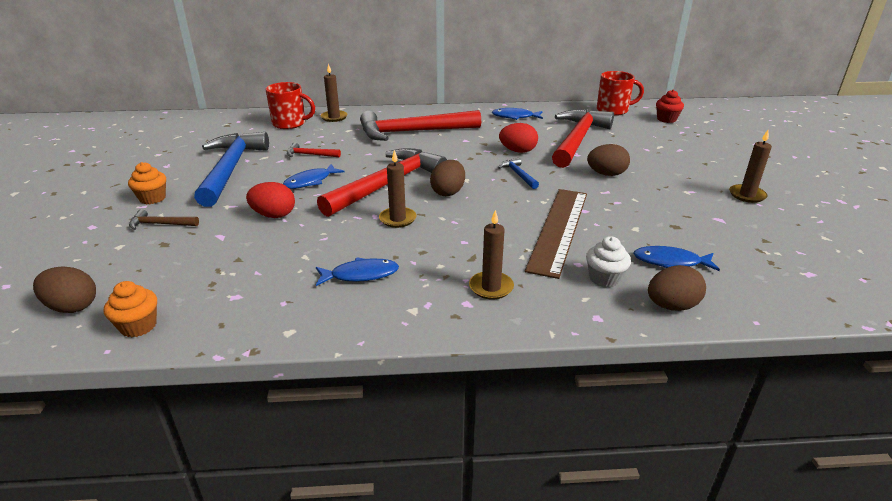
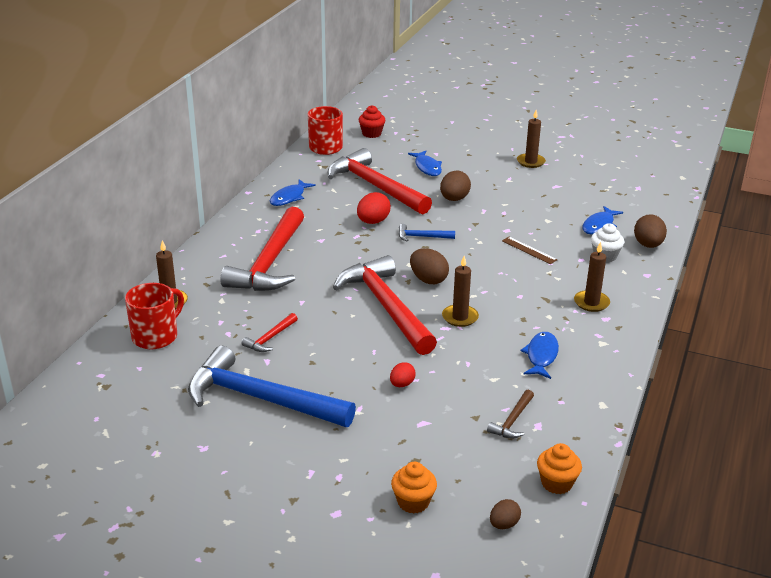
camera: 65 degrees left, 0 degrees up
(72, 307) = (504, 524): brown egg -> brown egg, size x0.61
(152, 198) = (296, 463): orange cupcake -> orange cupcake (413, 502)
(160, 224) = (368, 461): brown hammer -> brown hammer (512, 421)
(274, 215) = (402, 384): red egg -> red egg, size x0.61
(310, 181) = (341, 350): blue fish -> blue fish (427, 167)
(559, 229) = (529, 250): brown ruler -> brown ruler, size x0.43

